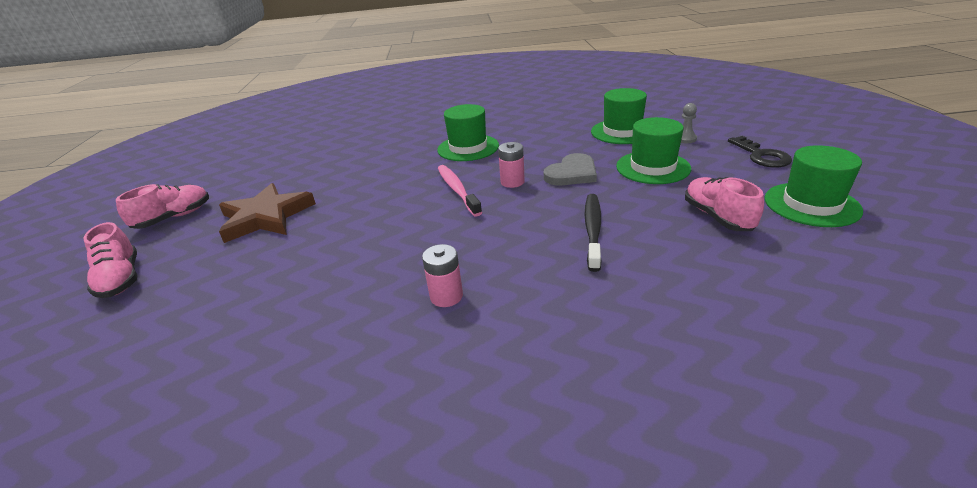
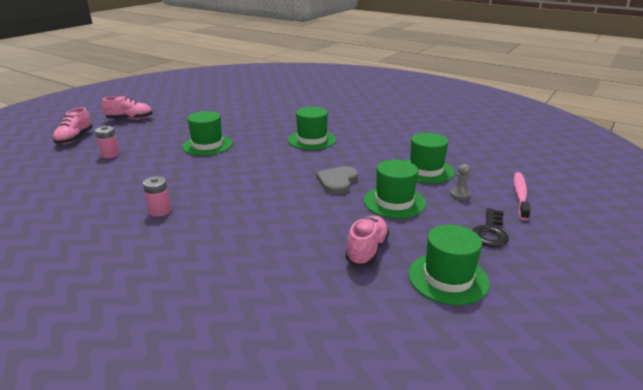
camera: 35 degrees right, 5 degrees down
(266, 217) = (160, 135): brown star -> none
(356, 200) = (207, 145): none -> green hat
(457, 190) = (260, 162): pink toothbrush -> pink toothbrush (520, 195)
(512, 182) = (295, 171): pink battery -> pink battery (110, 154)
(572, 173) = (337, 182): grey heart -> grey heart turned 120 degrees clockwise
(592, 230) = (282, 218): black toothbrush -> none

